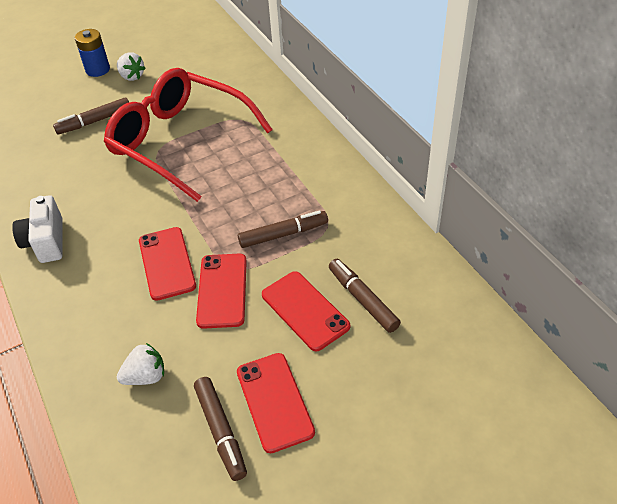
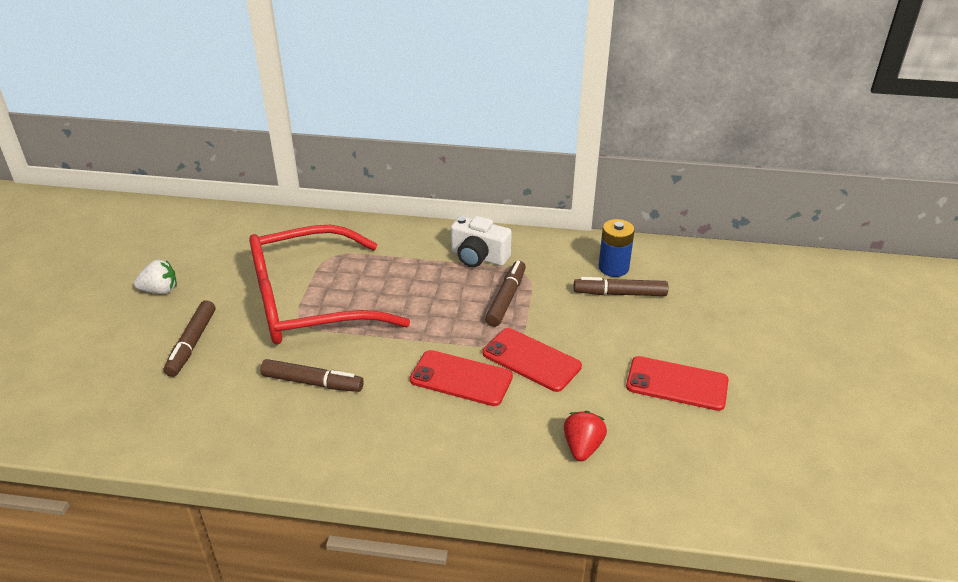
camera: 55 degrees left, 10 degrees down
(46, 241) = (331, 449): white camera -> white camera (478, 257)
(97, 70) = (108, 308): blue battery -> blue battery (613, 268)
(146, 376) = (582, 447): white strawberry -> red strawberry
(221, 431) = (680, 426): brown marker -> brown marker (312, 382)
(305, 310) = (601, 326): red phone -> none

